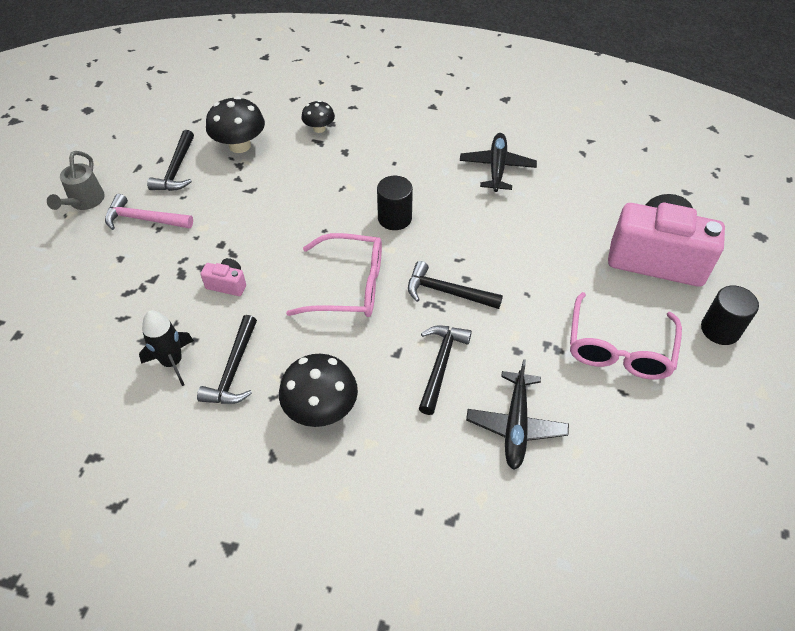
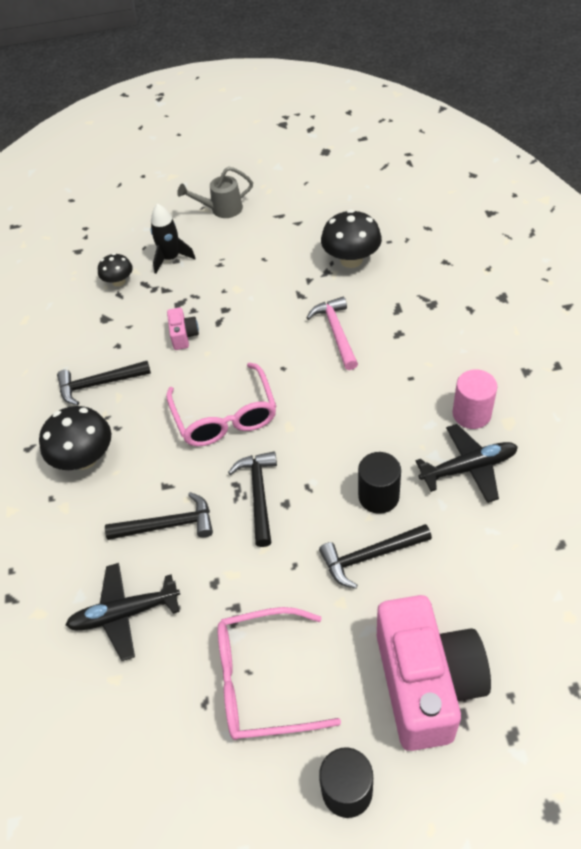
camera: 70 degrees right, 0 degrees up
(144, 219) = (224, 251): pink hammer -> pink hammer (336, 332)
(172, 362) = (90, 344): black rocket -> black rocket (171, 258)
(176, 169) = (292, 238): black hammer -> black hammer (370, 556)
(319, 128) = (417, 300): black mushroom -> black mushroom (119, 282)
(394, 218) = (331, 412): black cylinder -> black cylinder (378, 496)
(451, 147) = (471, 414): none -> pink cylinder

